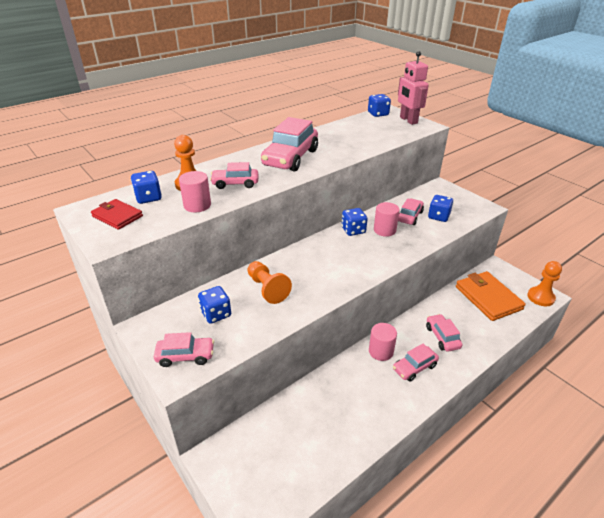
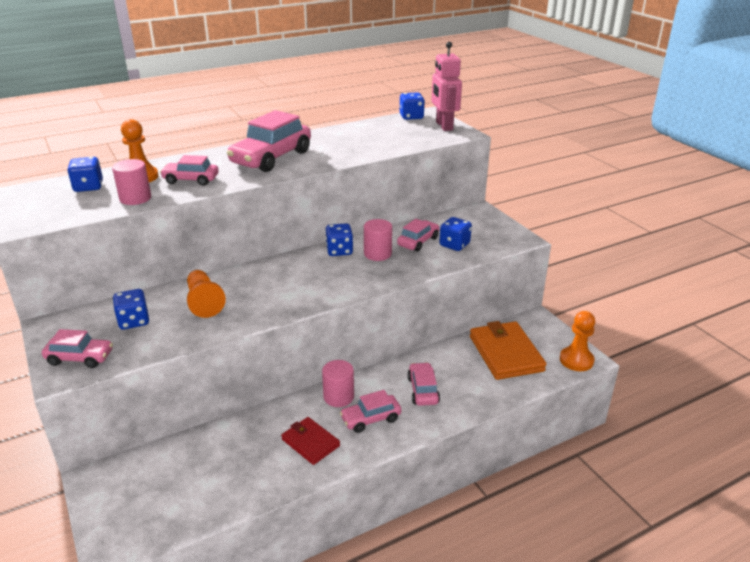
camera: 10 degrees right, 5 degrees down
(117, 216) = (45, 202): red wallet -> red wallet (310, 442)

